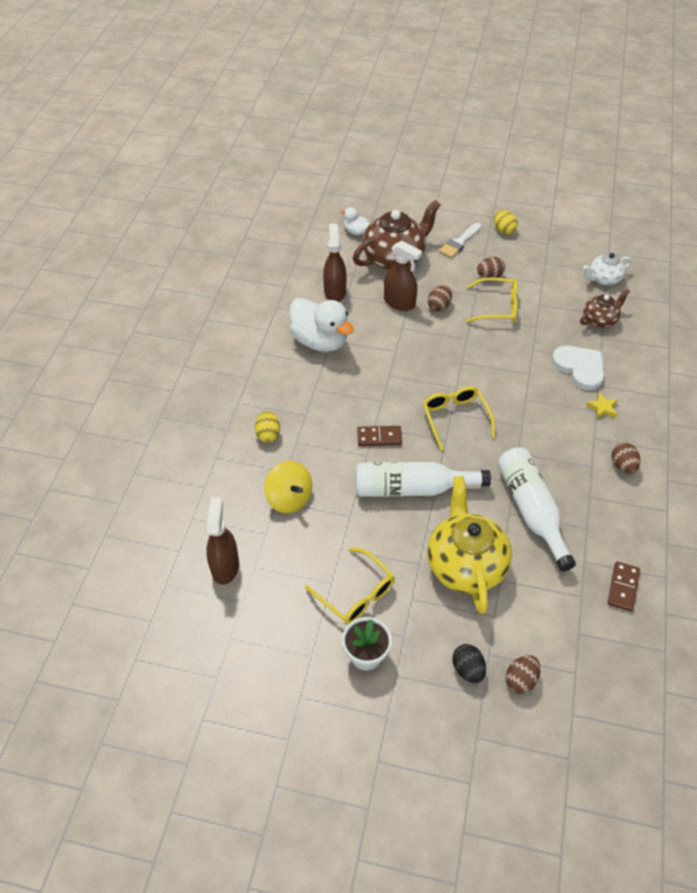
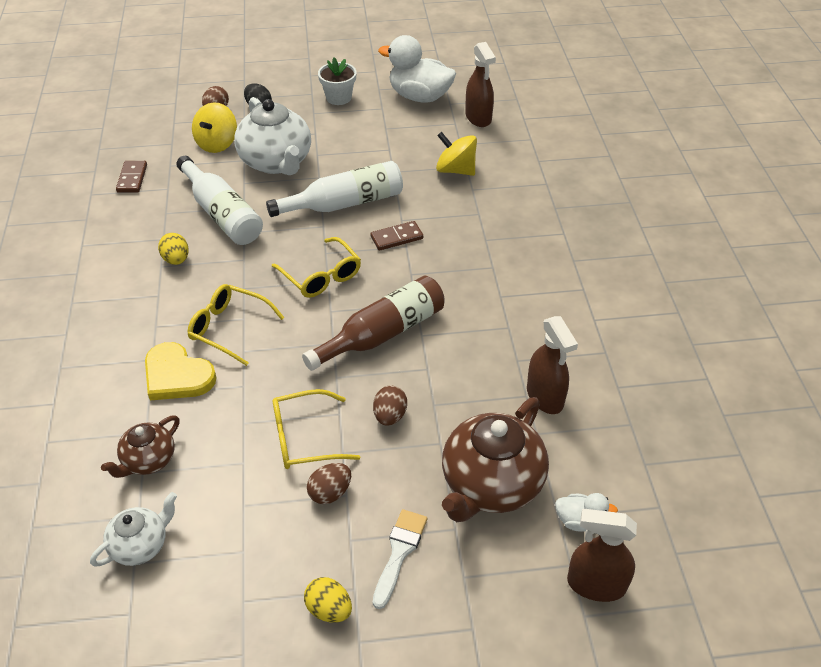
camera: 160 degrees right, 5 degrees down
(268, 434) = (511, 213): yellow egg -> yellow egg (176, 260)
(320, 341) = (520, 322): white duck -> white duck (419, 96)
(356, 594) = (362, 126): yellow glasses -> yellow glasses (229, 328)
(399, 303) = (447, 405): brown spray bottle -> brown spray bottle (595, 584)
(423, 359) = (382, 333): none -> brown bottle
(465, 564) = (276, 162): yellow teapot -> white teapot
(526, 615) = (217, 143): none -> yellow spinning top
(580, 368) = (177, 375): white heart -> yellow heart
(602, 408) = (147, 331): yellow star -> none
(622, 466) = (126, 275): brown egg -> none

